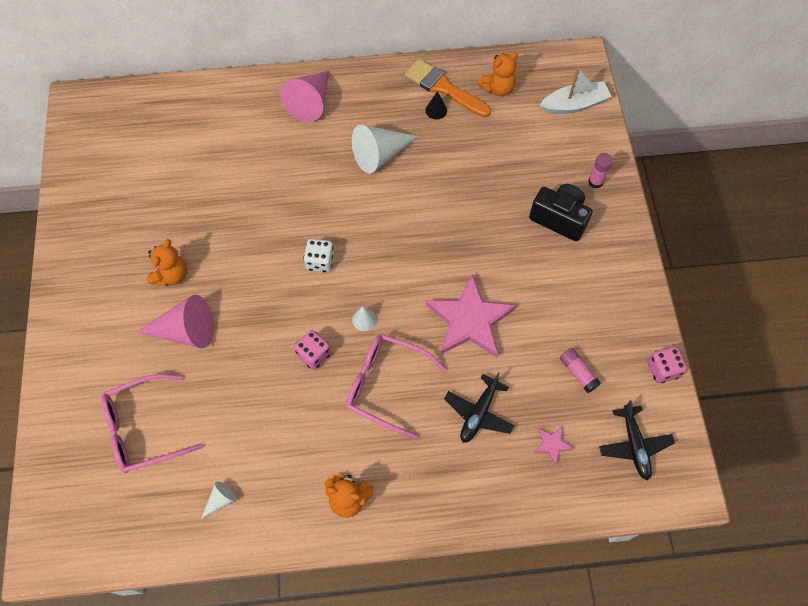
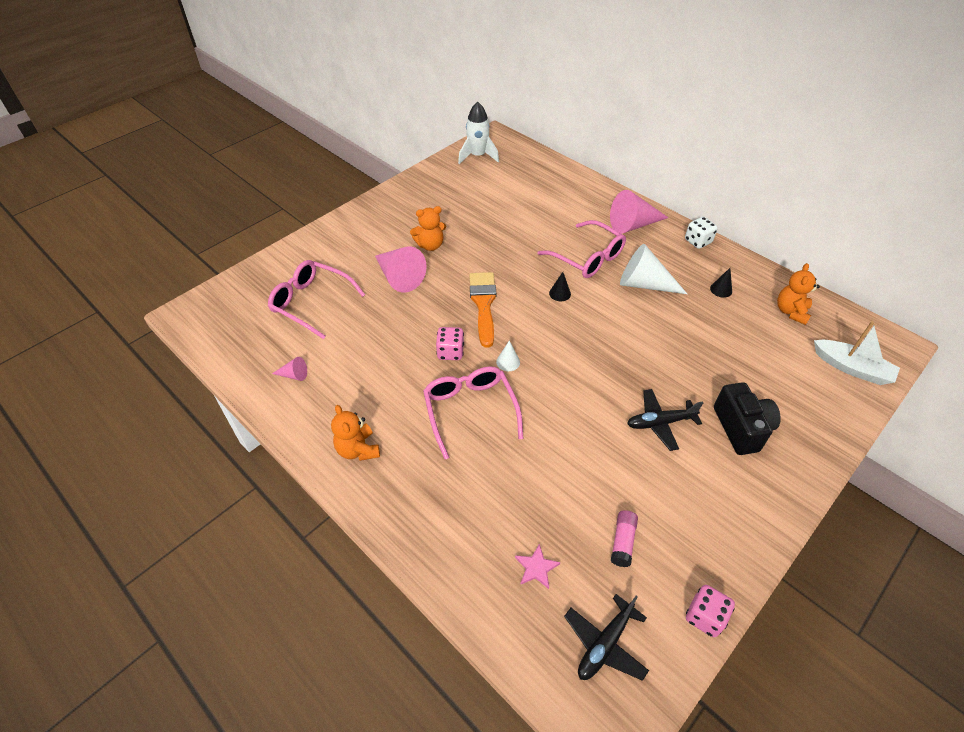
camera: 50 degrees right, 15 degrees down
(90, 140) = (477, 156): none -> white rocket
(220, 500) = (294, 375): white cone -> pink cone
(313, 168) = (588, 258): none -> pink glasses
(320, 262) = (524, 308): white dice -> white dice (698, 241)
(331, 222) = (560, 293): none -> black cone
(443, 88) = (744, 281): orange brush -> orange brush (483, 304)
(470, 320) = (581, 427): pink star -> none
(479, 413) = (509, 489): black plane -> black plane (660, 423)
(498, 88) = (791, 312): orange teddy bear -> orange teddy bear turned 90 degrees clockwise
(595, 182) = (808, 431): pink glue stick -> none

